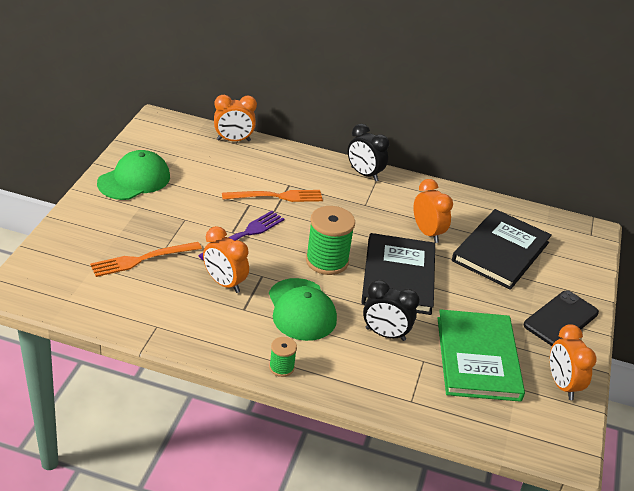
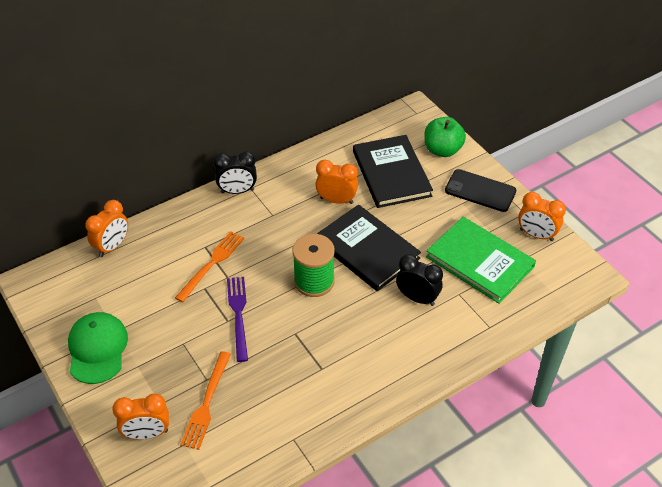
camera: 45 degrees left, 10 degrees up
(224, 283) = (283, 363): orange clock -> orange clock (147, 433)
(281, 367) = (401, 383): green spool -> none
(301, 310) = (352, 332): green cap -> none
(385, 334) = (417, 298): black clock -> black clock turned 120 degrees counterclockwise
(561, 319) = (480, 191): black phone -> black phone turned 60 degrees counterclockwise
(573, 271) = (442, 150): none -> green apple

